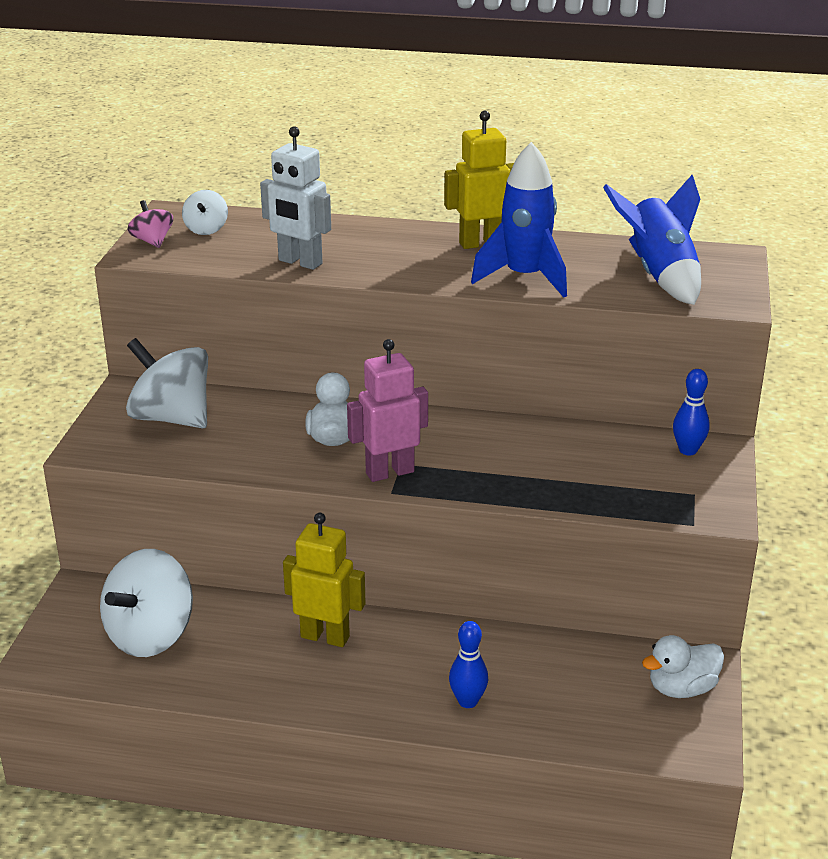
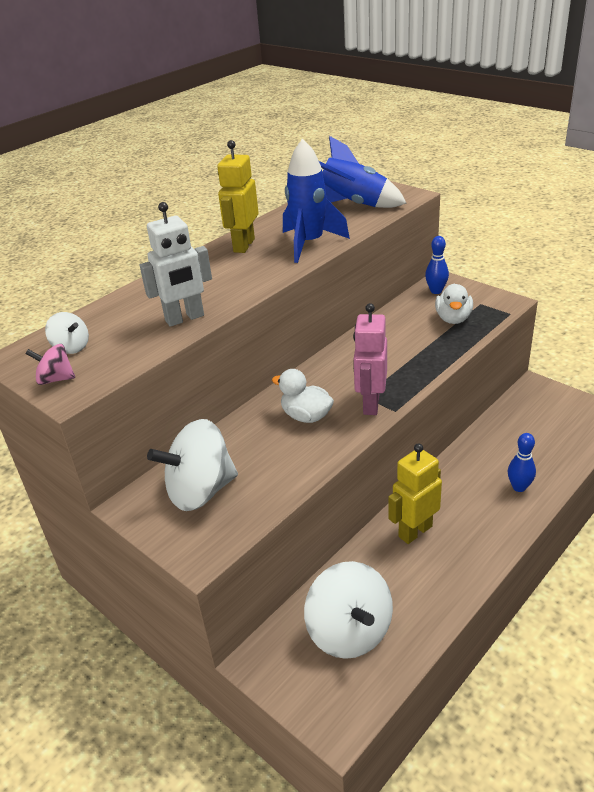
camera: 55 degrees left, 5 degrees up
(681, 688) = (551, 401): white duck -> white duck (453, 318)

